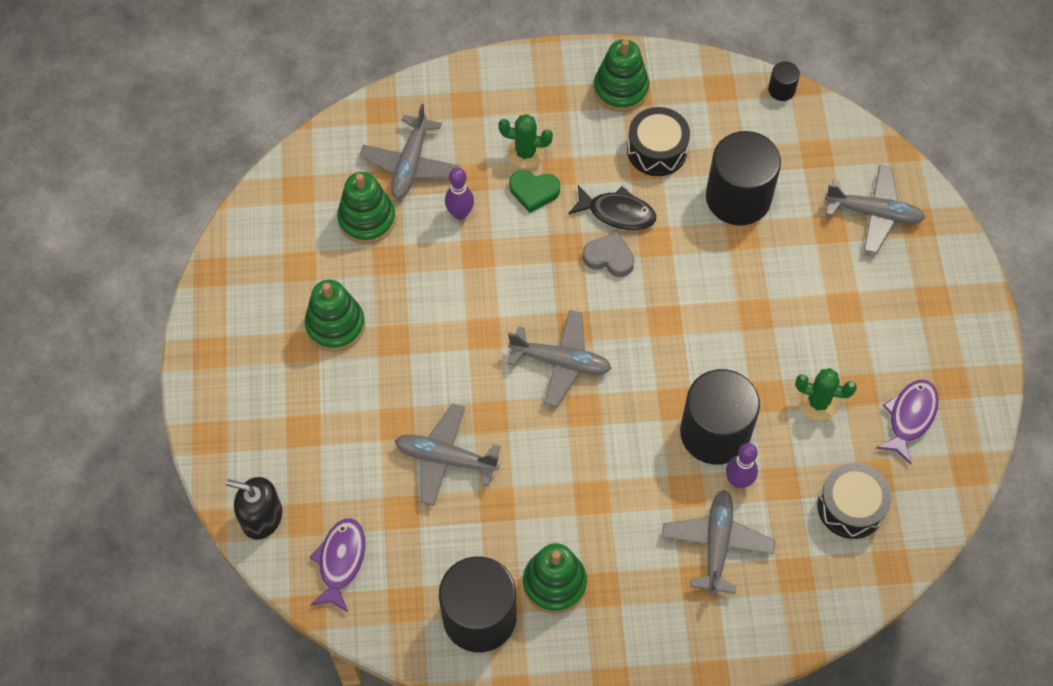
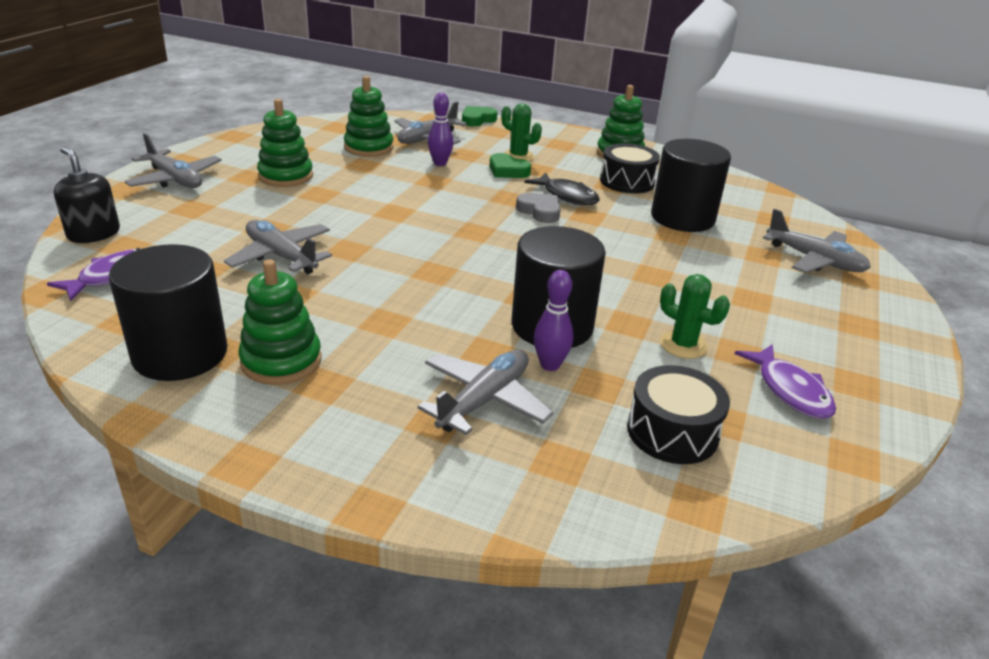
camera: 25 degrees right, 30 degrees down
(430, 85) = (477, 120): none -> green heart
(560, 362) = (442, 243): grey plane -> grey plane (175, 179)
(781, 90) = (758, 186): black cylinder -> none
(909, 417) = (790, 390): purple fish -> purple fish turned 105 degrees clockwise

